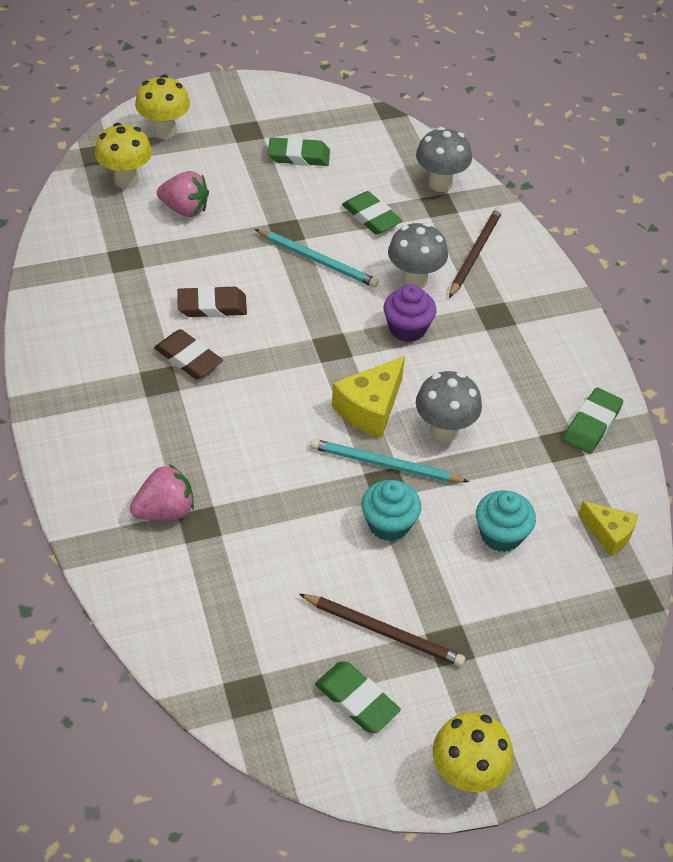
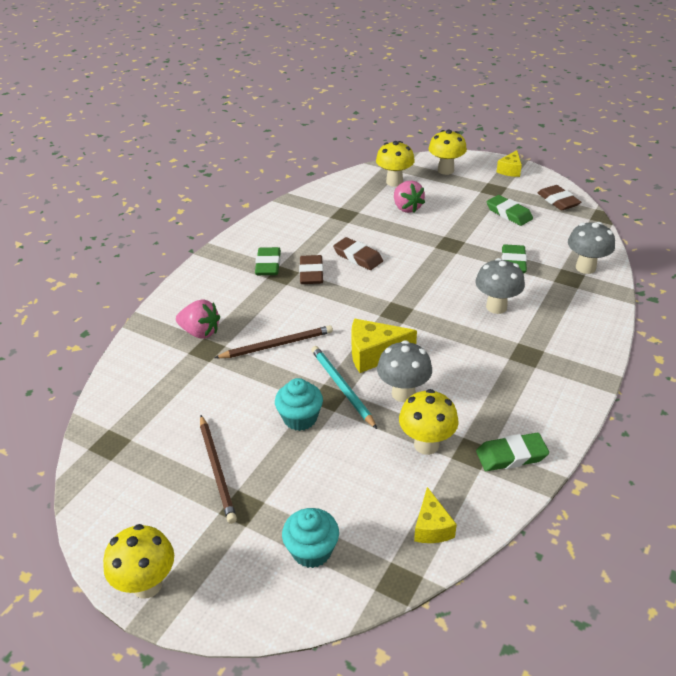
camera: 50 degrees right, 10 degrees down
(234, 95) = (510, 170): none -> yellow cheese
(318, 260) = (448, 267): turquoise pencil -> none
(328, 112) = (558, 201): none -> brown eraser
(357, 700) = (153, 492): green eraser -> green eraser (268, 265)
(407, 328) = (456, 328): purple cupcake -> none
(475, 253) = (559, 314): brown pencil -> brown pencil (277, 345)
(501, 535) = (358, 473): turquoise cupcake -> turquoise cupcake (312, 551)
(521, 465) = (426, 444): none -> yellow mushroom

